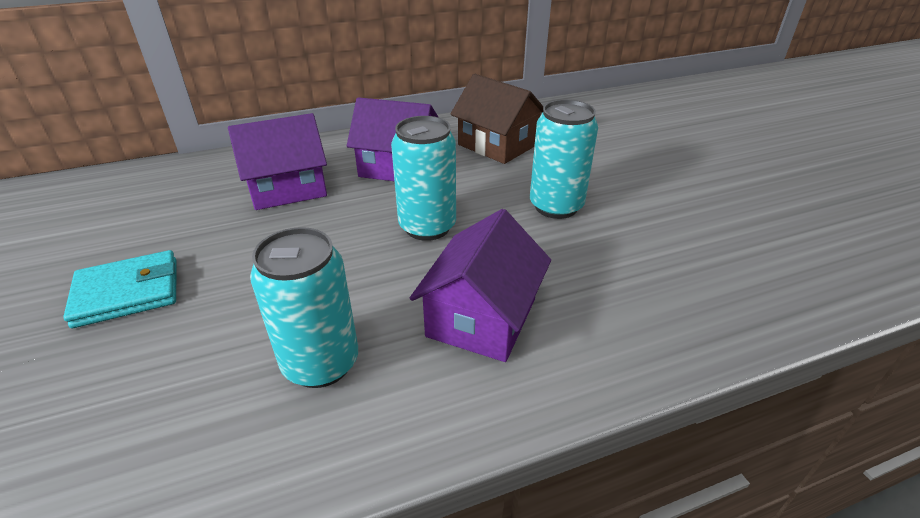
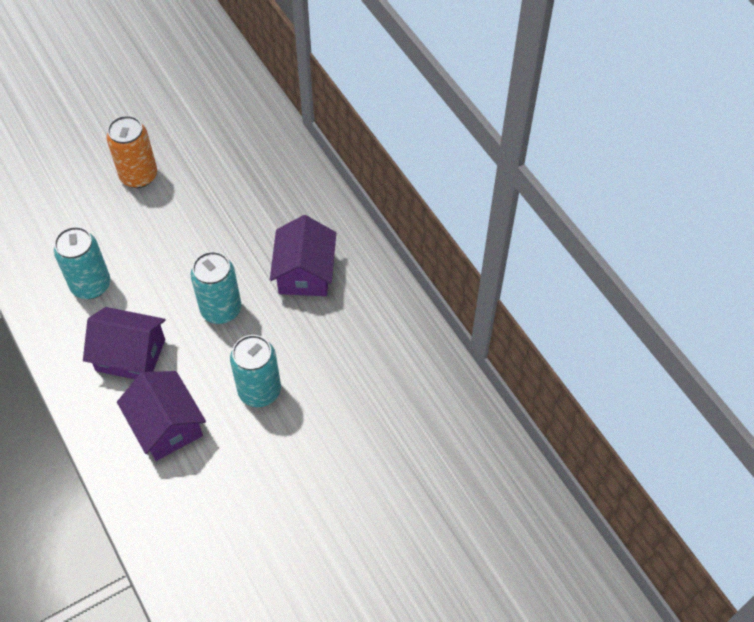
camera: 80 degrees right, 20 degrees up
(127, 292) = (139, 176): turquoise wallet -> orange can
(287, 188) = (261, 210): purple house -> purple house (166, 426)
(497, 145) = (358, 340): brown house -> none

